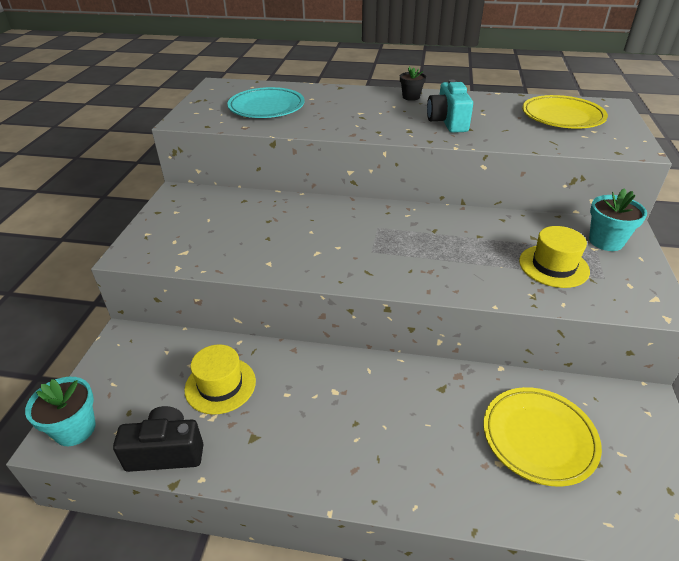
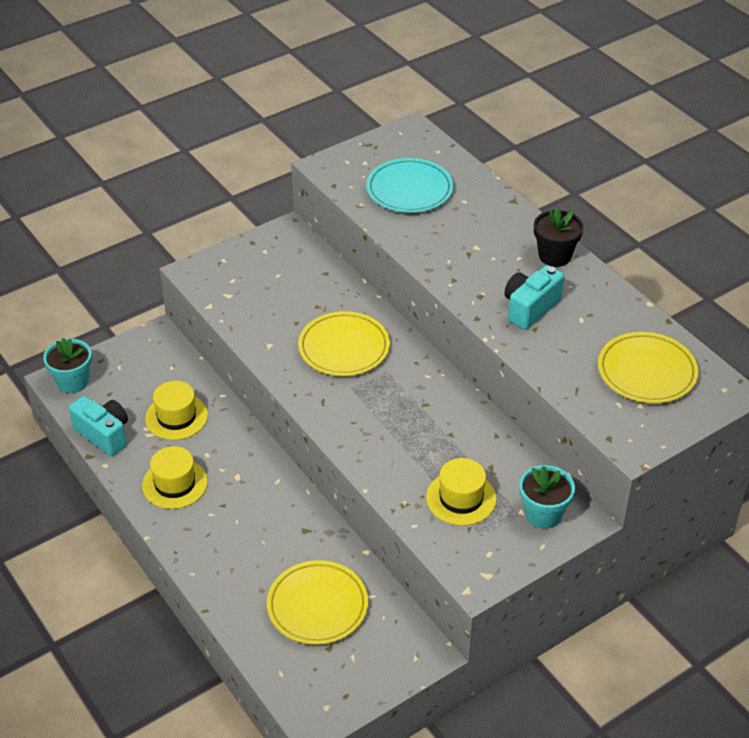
camera: 45 degrees right, 5 degrees up
(166, 452) = (104, 434): black camera -> turquoise camera
(291, 440) = (175, 484): none -> yellow hat
(327, 232) = (344, 348): none -> yellow plate
(411, 97) = (554, 256): black flower pot -> black flower pot, size x1.53

